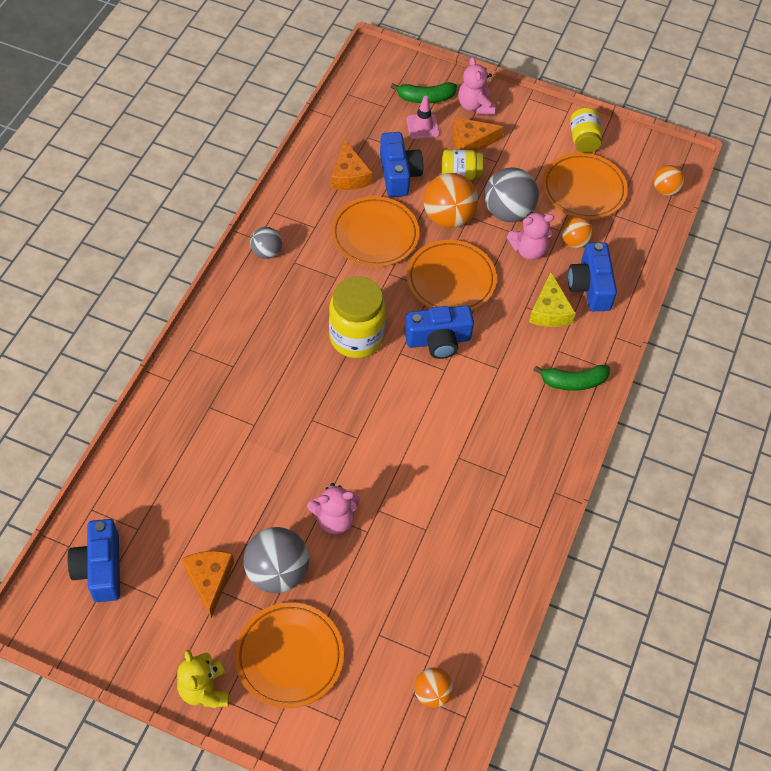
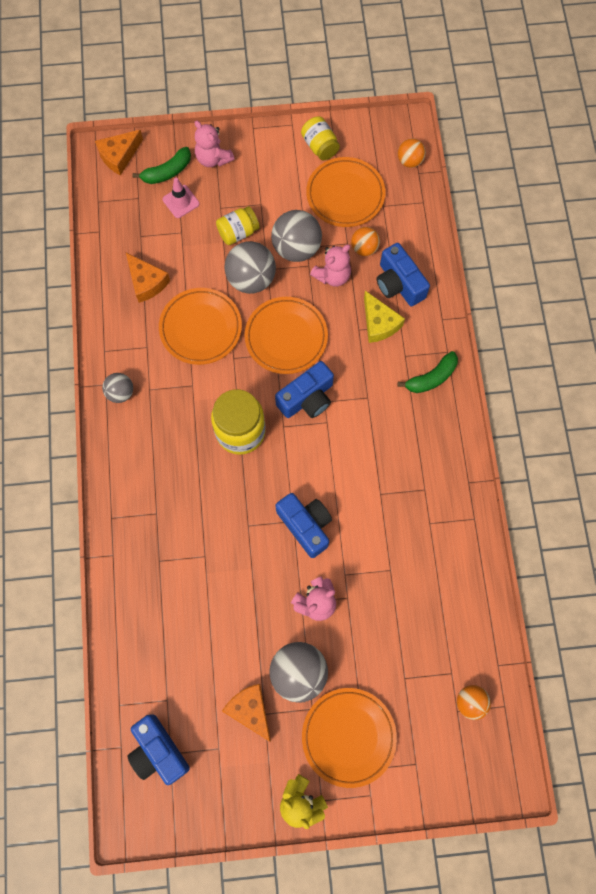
camera: 25 degrees left, 15 degrees up
(398, 174) = (187, 259): blue camera -> blue camera (305, 525)
(448, 217) = (251, 279): orange ball -> grey ball
(471, 142) = (229, 196): orange cheese -> orange cheese (119, 156)

